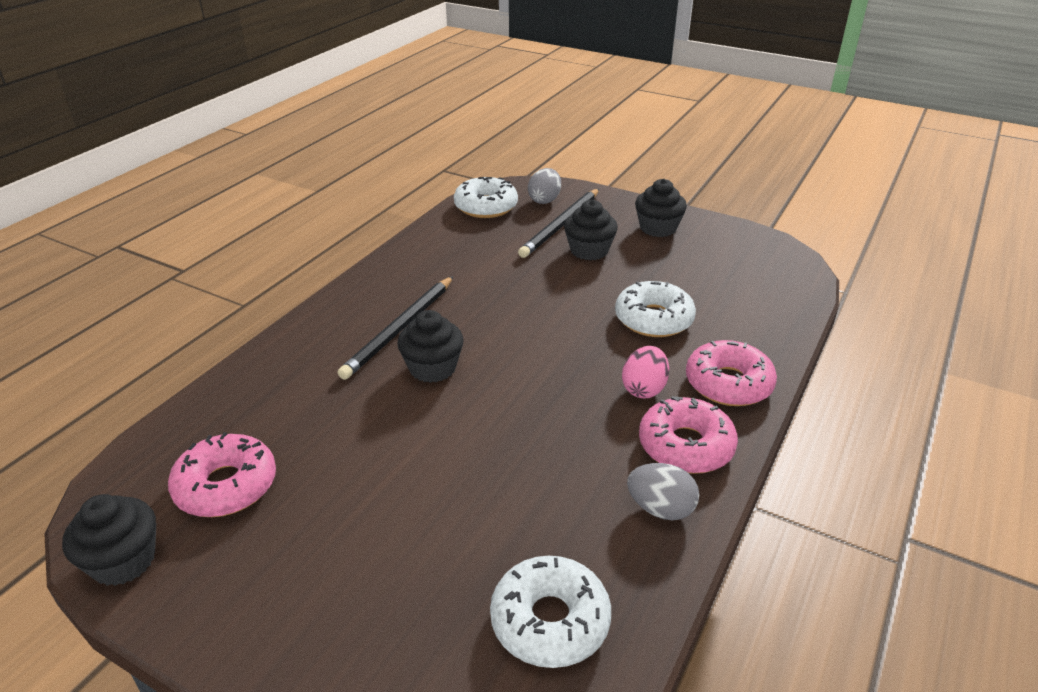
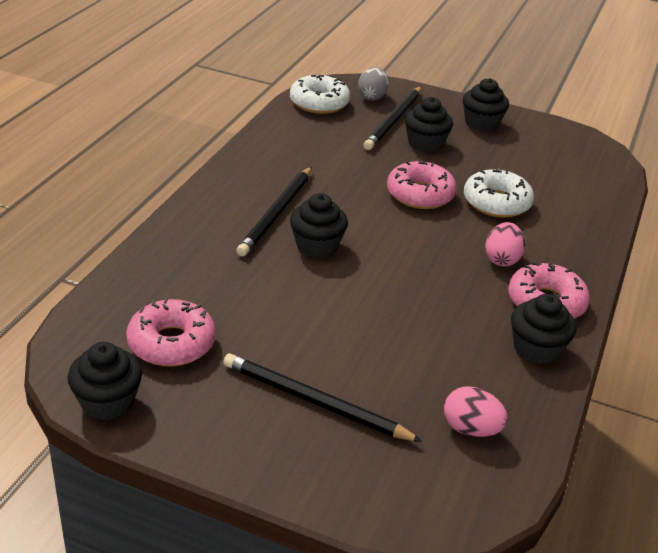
camera: 10 degrees left, 0 degrees up
(365, 572) = (314, 402): none -> black pencil
(550, 621) = (471, 429): white donut -> pink egg
(660, 509) = (536, 349): grey egg -> black cupcake
(728, 383) = (570, 254): pink donut -> pink donut (420, 194)

